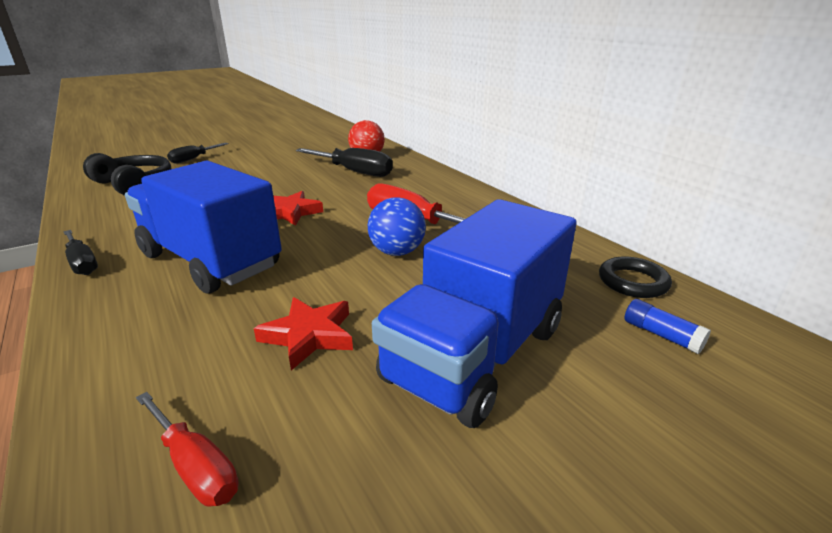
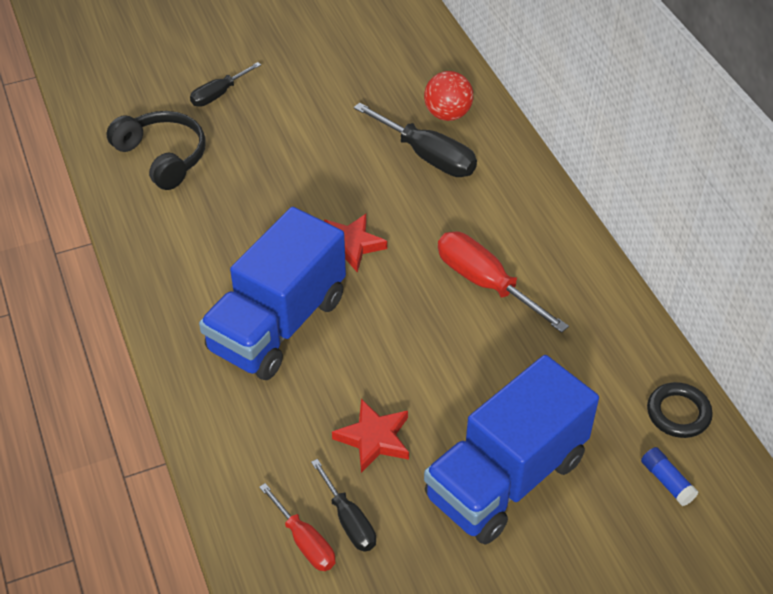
camera: 10 degrees right, 20 degrees up
(82, 263) = (159, 311): black screwdriver -> black screwdriver (349, 520)
(210, 261) = (278, 324): blue truck -> blue truck turned 105 degrees counterclockwise
(397, 252) = (460, 335): blue ball -> none

